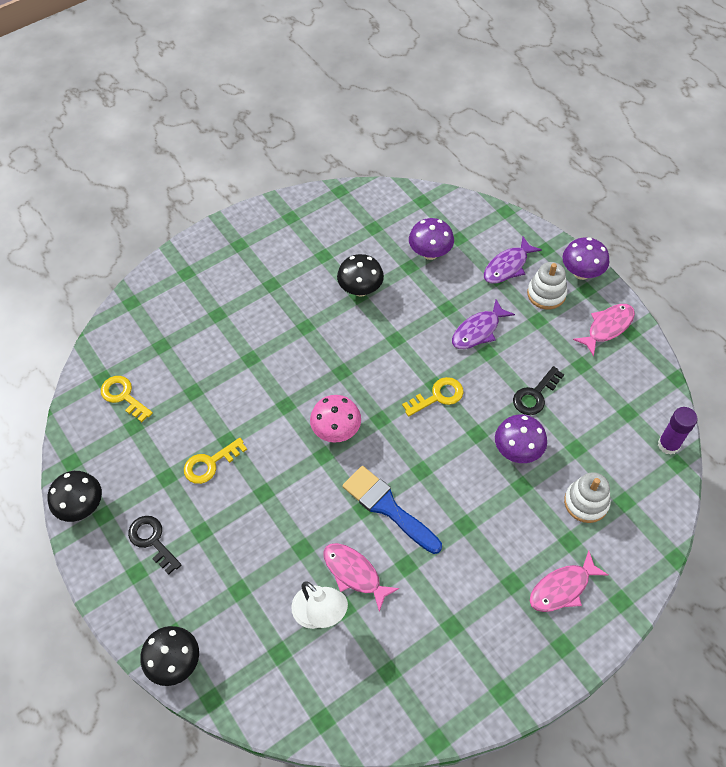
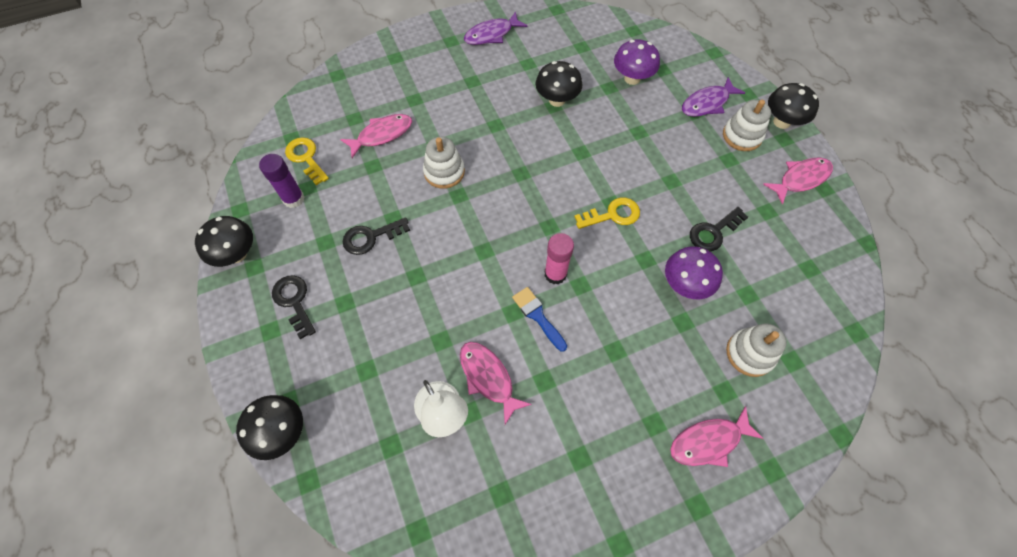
camera: 10 degrees right, 5 degrees up
(194, 358) = (382, 135): none -> pink fish
(210, 463) = (371, 237): yellow key -> black key
(266, 384) = (444, 172): none -> white stacking toy
(336, 430) = (503, 229): pink mushroom -> none
(387, 507) = (538, 316): blue brush -> blue brush, size x0.61
(395, 464) = (555, 274): none -> pink glue stick
(478, 331) = (666, 159): purple fish -> purple fish (491, 34)
(581, 273) = (781, 122): purple mushroom -> black mushroom
(668, 444) = (849, 310): purple glue stick -> purple glue stick (293, 199)

